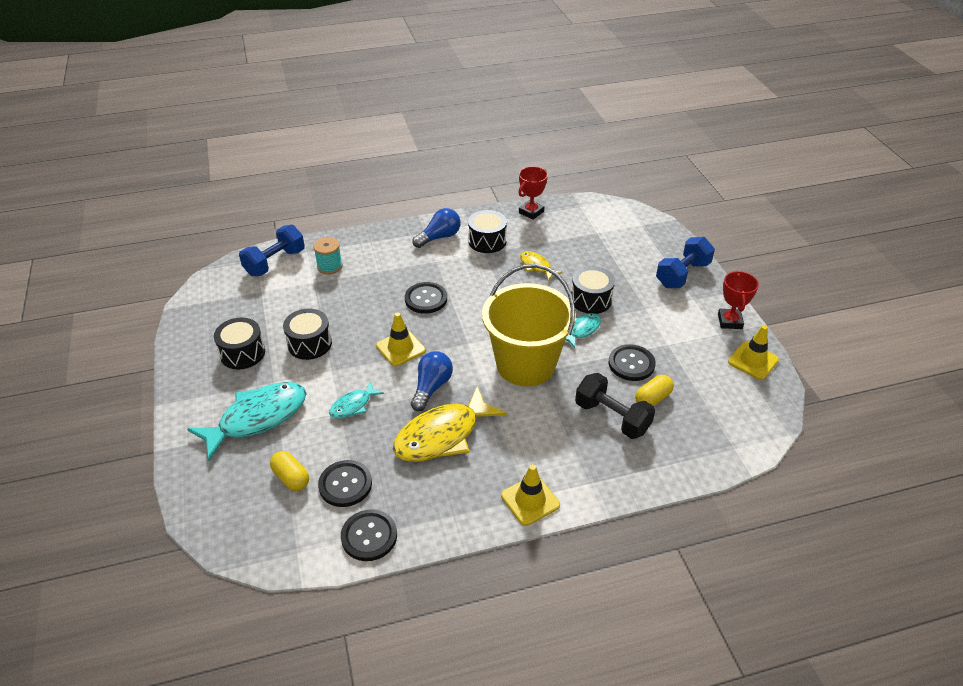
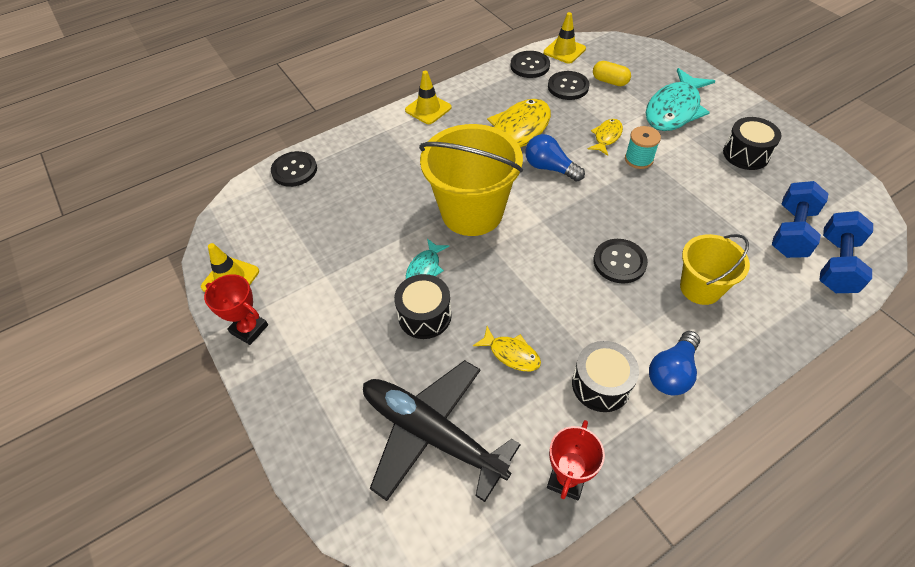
camera: 165 degrees right, 10 degrees up
(309, 344) = (695, 178): black drum -> none
(329, 266) = (768, 277): turquoise spool -> turquoise spool (639, 159)
(353, 405) = (606, 137): turquoise fish -> yellow fish
(381, 271) = (700, 288): none -> yellow bucket
(400, 348) = (604, 197): yellow traffic cone -> yellow traffic cone (564, 50)
(431, 387) = (550, 168): blue light bulb -> blue light bulb turned 120 degrees clockwise
(602, 243) = (431, 434): none -> black plane
(612, 417) = (376, 183): black dumbbell -> none
(631, 364) = (364, 241): black button -> black button (294, 170)
(652, 398) = (339, 209): yellow capsule -> none
(682, 275) = (307, 397): blue dumbbell -> blue dumbbell (791, 232)
(730, 321) = (249, 329): red trophy -> red trophy turned 45 degrees counterclockwise

